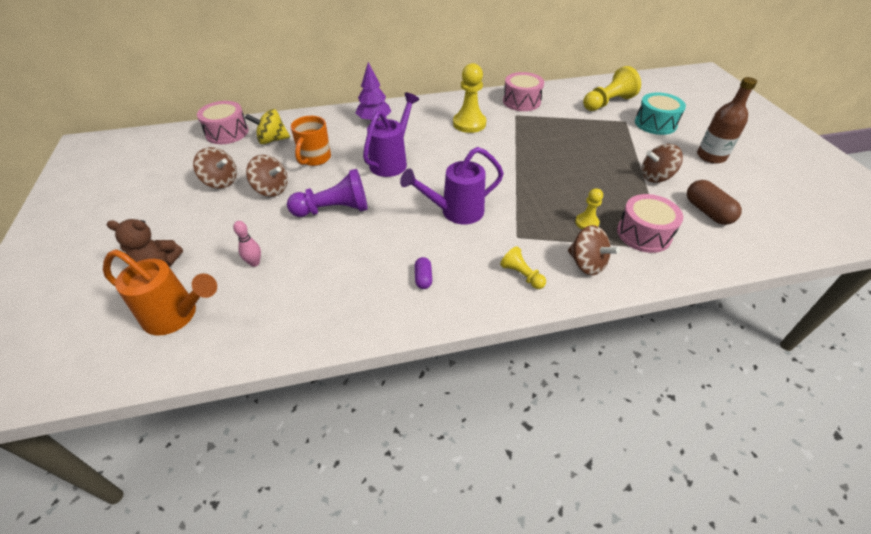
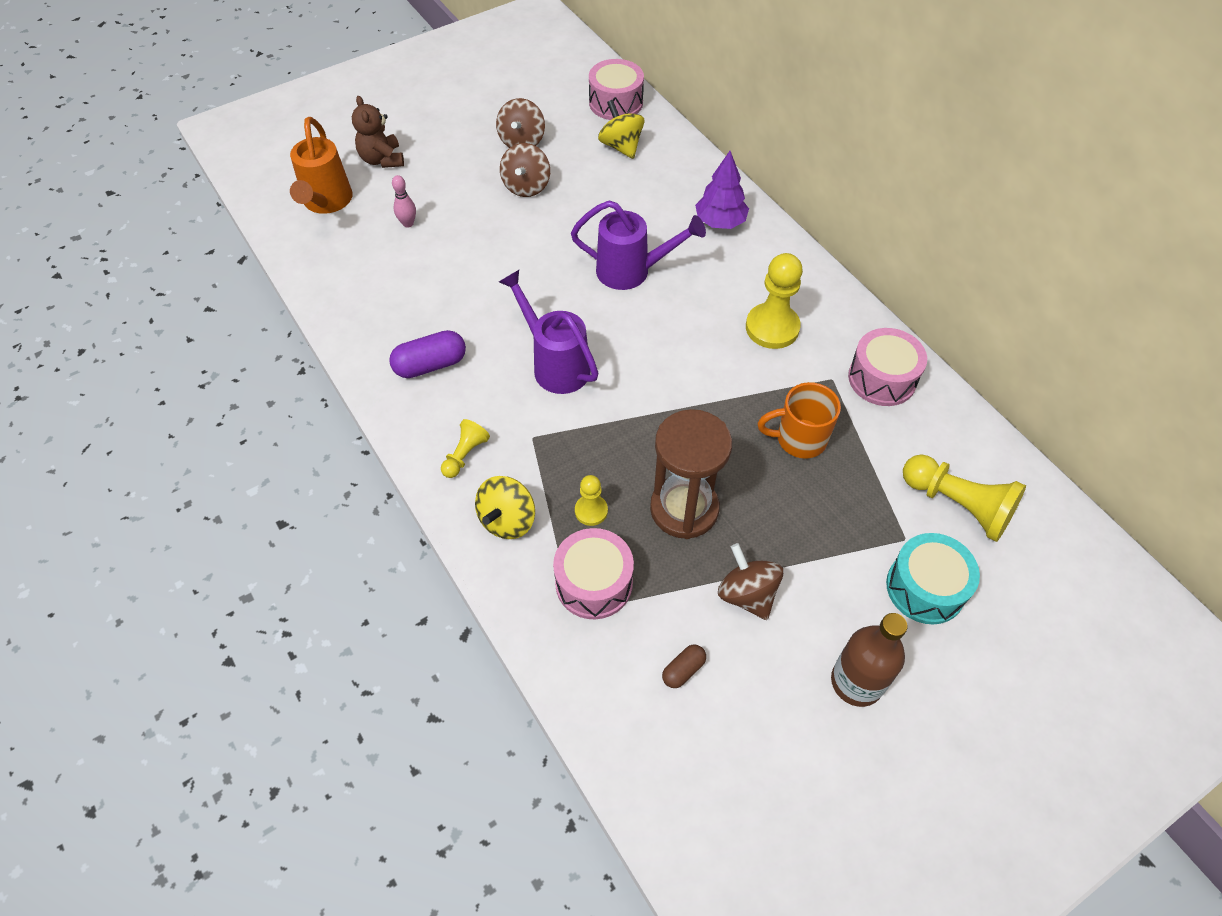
camera: 70 degrees right, 10 degrees up
(314, 158) = (602, 198): orange mug -> orange mug (799, 439)
(334, 209) = (513, 252): purple pawn -> none
(423, 278) = (430, 365): purple capsule -> purple capsule, size x1.77
(586, 264) = (507, 520): brown spinning top -> yellow spinning top
(593, 185) = (684, 509): none -> brown hourglass
(707, 212) = (683, 670): brown capsule -> brown capsule, size x0.57

